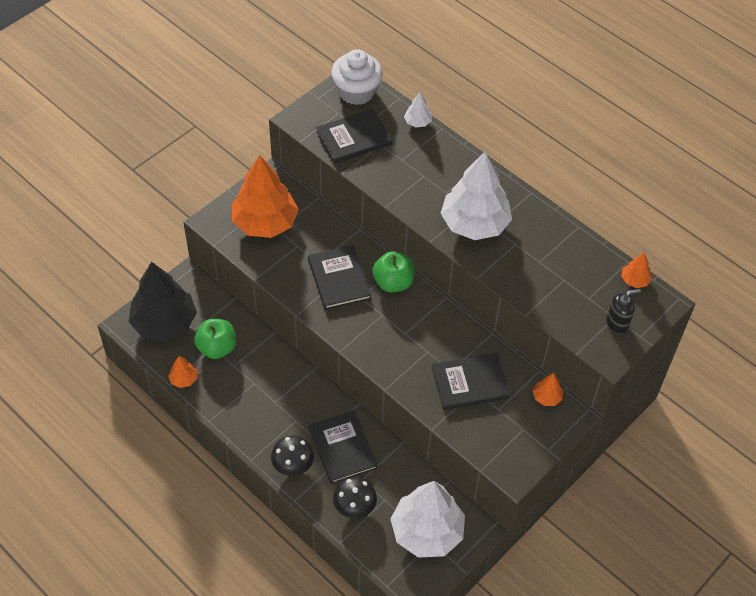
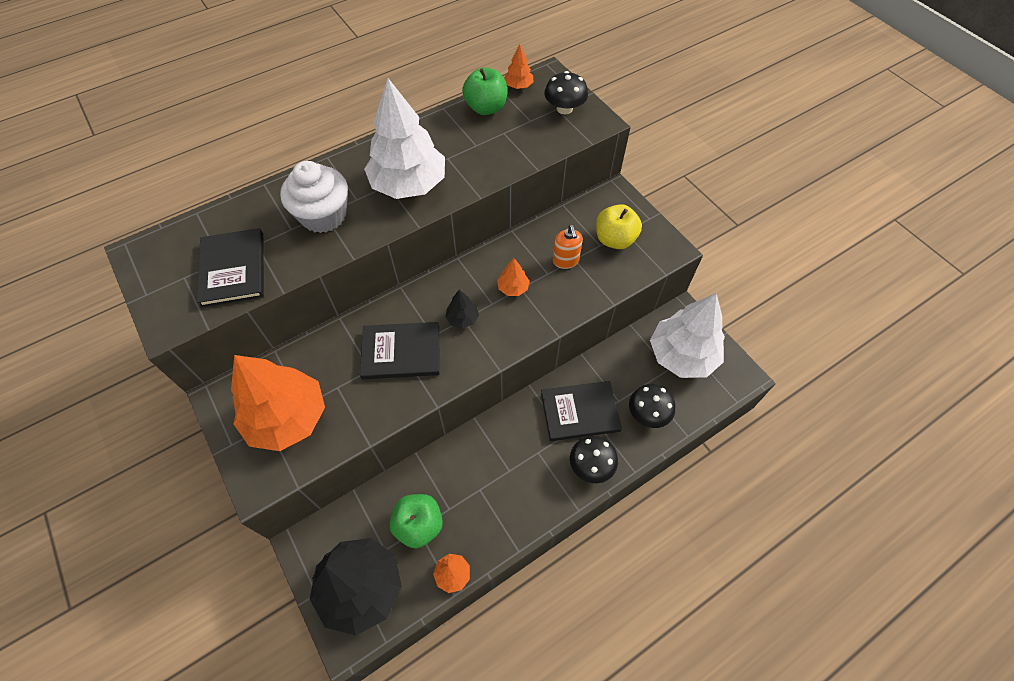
camera: 75 degrees left, 5 degrees up
(356, 92) = (160, 252): white cupcake -> white cupcake (323, 215)
(383, 314) = (462, 318): none -> black tree
(393, 282) = (424, 301): green apple -> green apple (486, 108)
(417, 122) = (242, 203): white tree -> none
(470, 383) = (565, 261): black book -> orange soap dispenser
(509, 421) = (615, 239): none -> yellow apple
(547, 397) = (593, 206): orange tree -> orange tree (513, 288)
(617, 324) = (564, 108): black soap dispenser -> black mushroom

